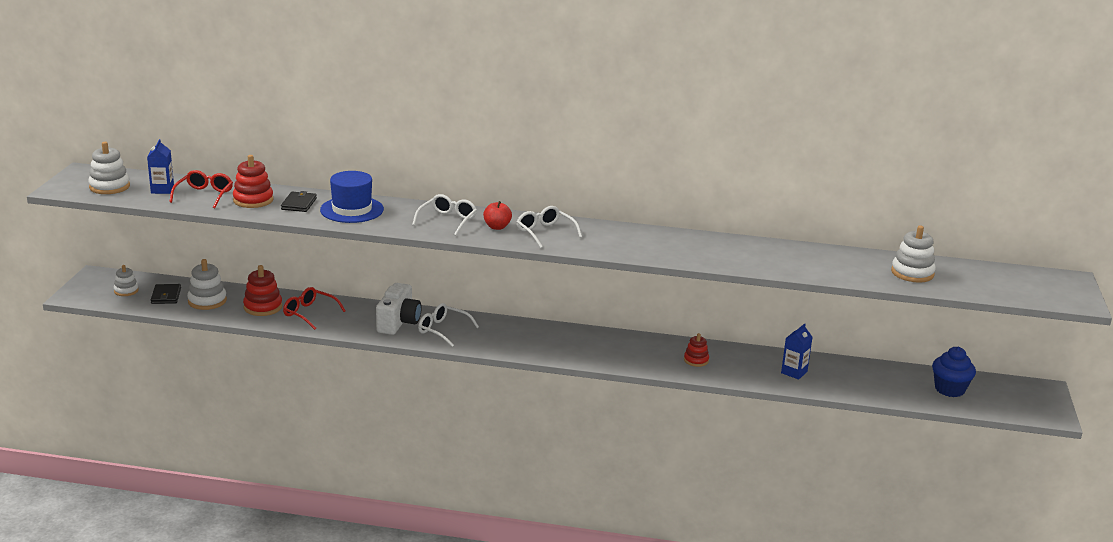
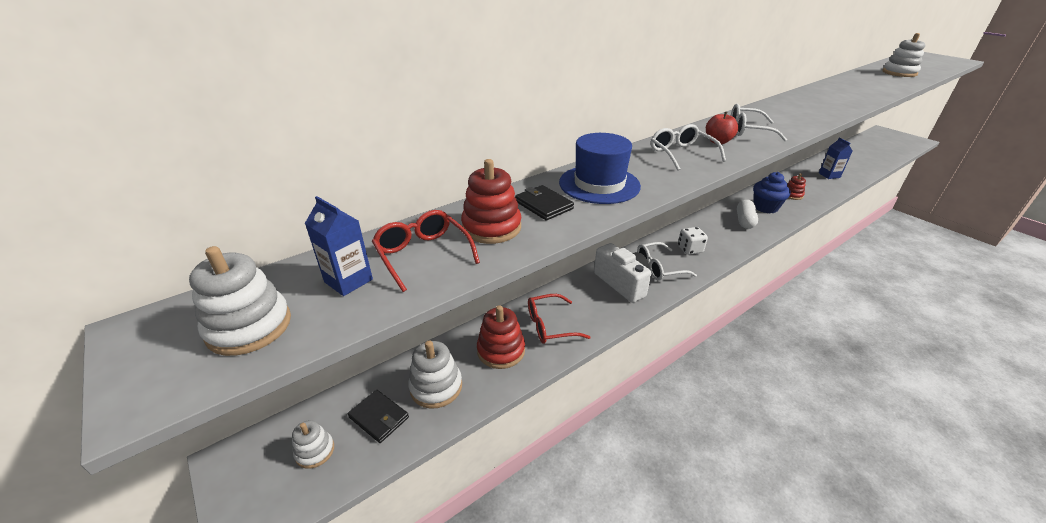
camera: 45 degrees left, 10 degrees up
(493, 335) = (690, 249): none -> white dice
(590, 348) = (744, 221): none -> white capsule
(949, 389) = (874, 149): blue cupcake -> blue cupcake (765, 207)

